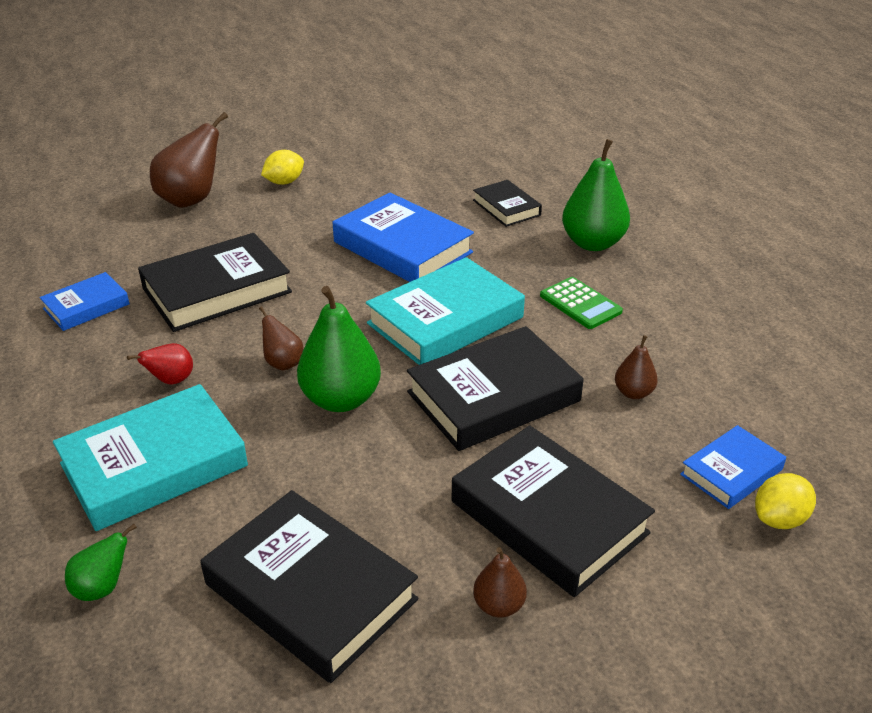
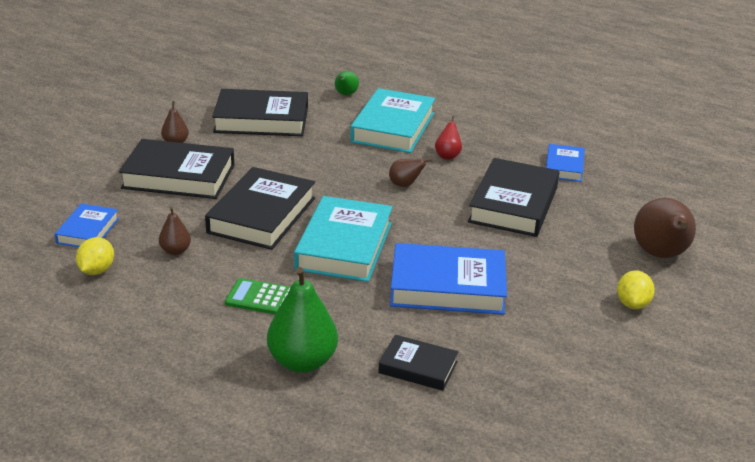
camera: 140 degrees right, 5 degrees down
(341, 399) = (346, 182): green pear -> none
(779, 519) = (50, 219): yellow lemon -> yellow lemon (96, 270)

